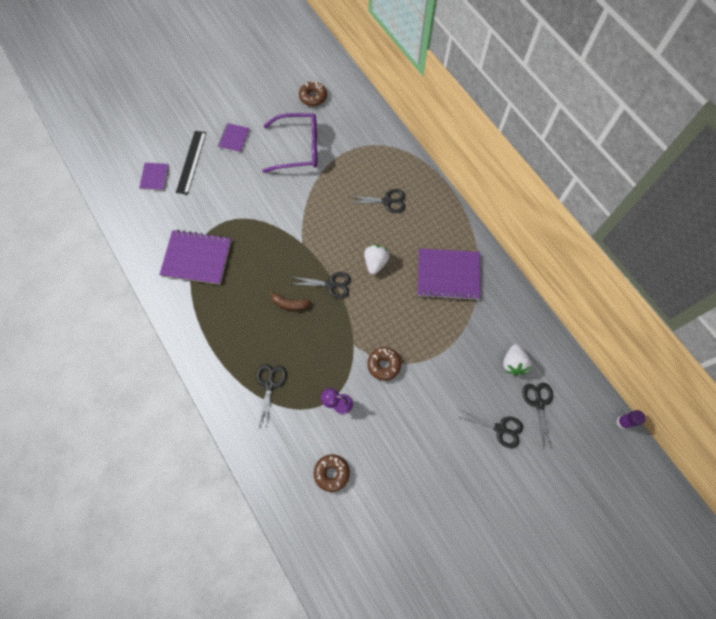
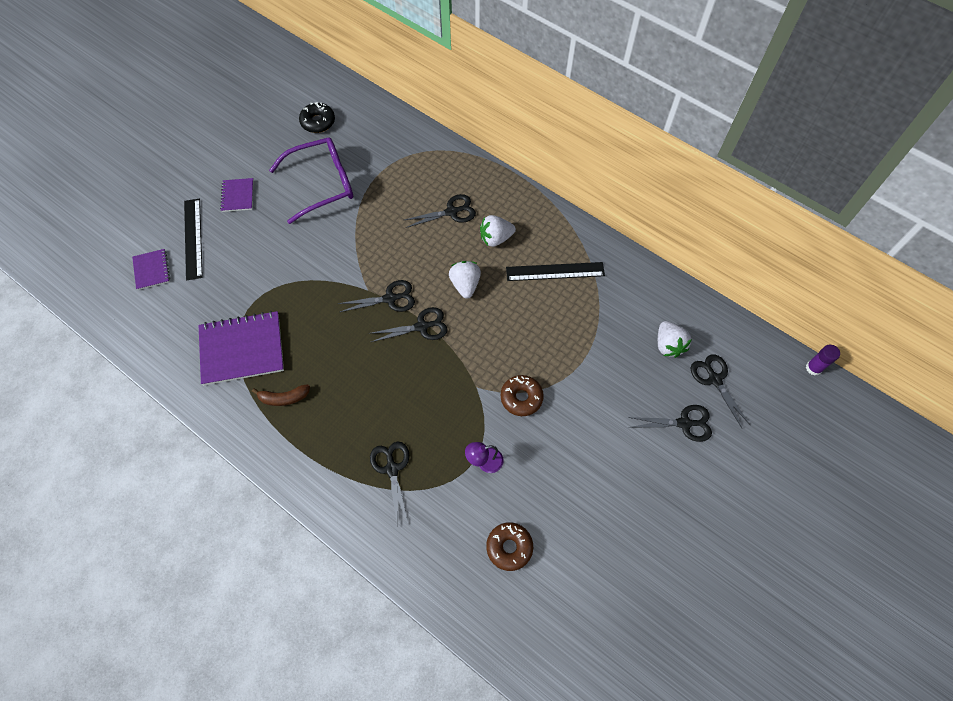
camera: 20 degrees left, 5 degrees down
(289, 304) = (380, 365): brown banana -> brown banana (284, 398)
(313, 97) = (318, 122): brown donut -> black donut
(315, 255) = (390, 298): none -> black scissors
(412, 233) = (495, 238): none -> white strawberry
(448, 275) = (555, 272): purple notebook -> black ruler

